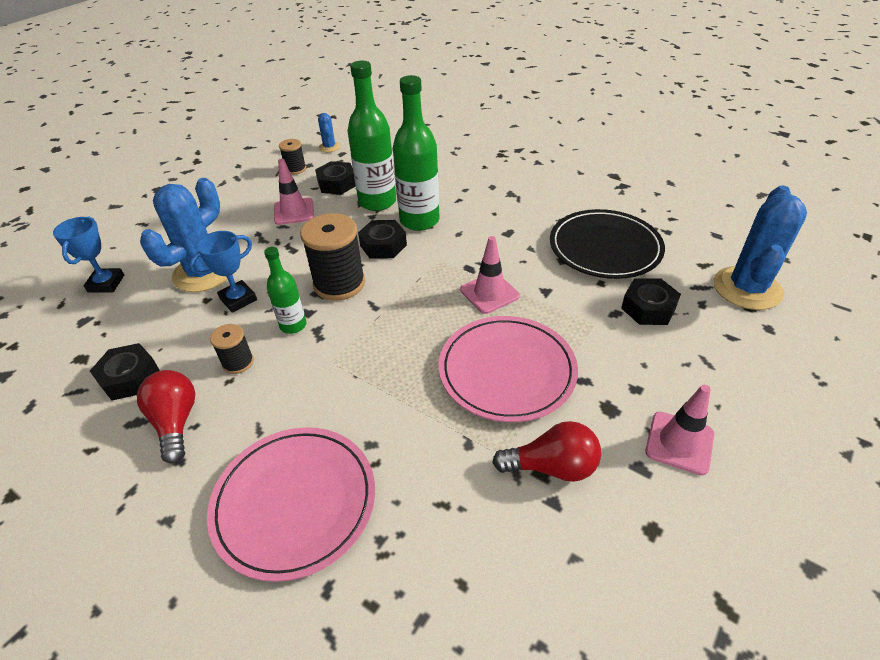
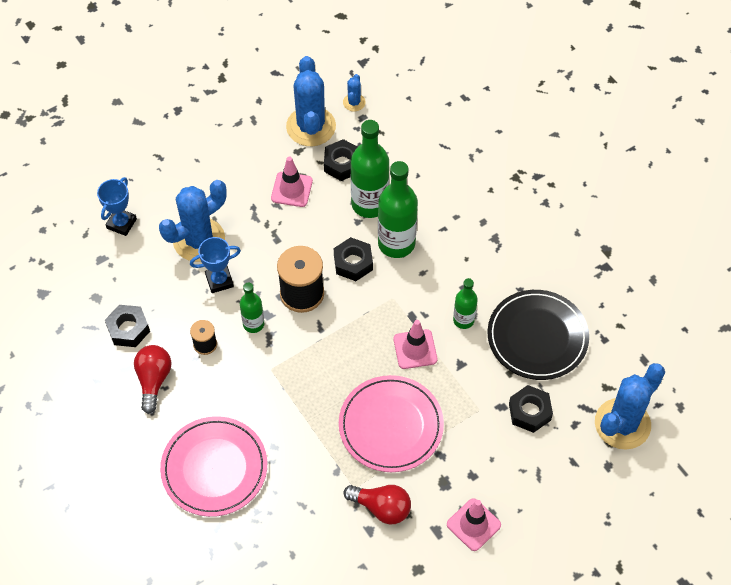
camera: 20 degrees right, 15 degrees up
(295, 169) = (311, 126): black spool -> blue cactus
(523, 256) = (463, 320): none -> green bottle

